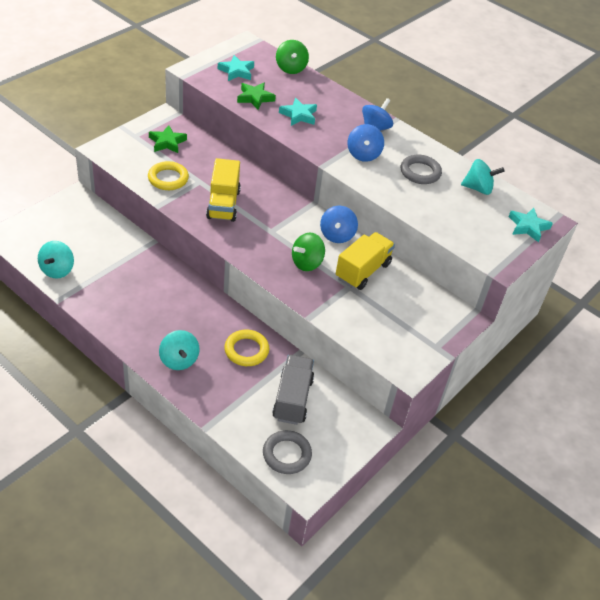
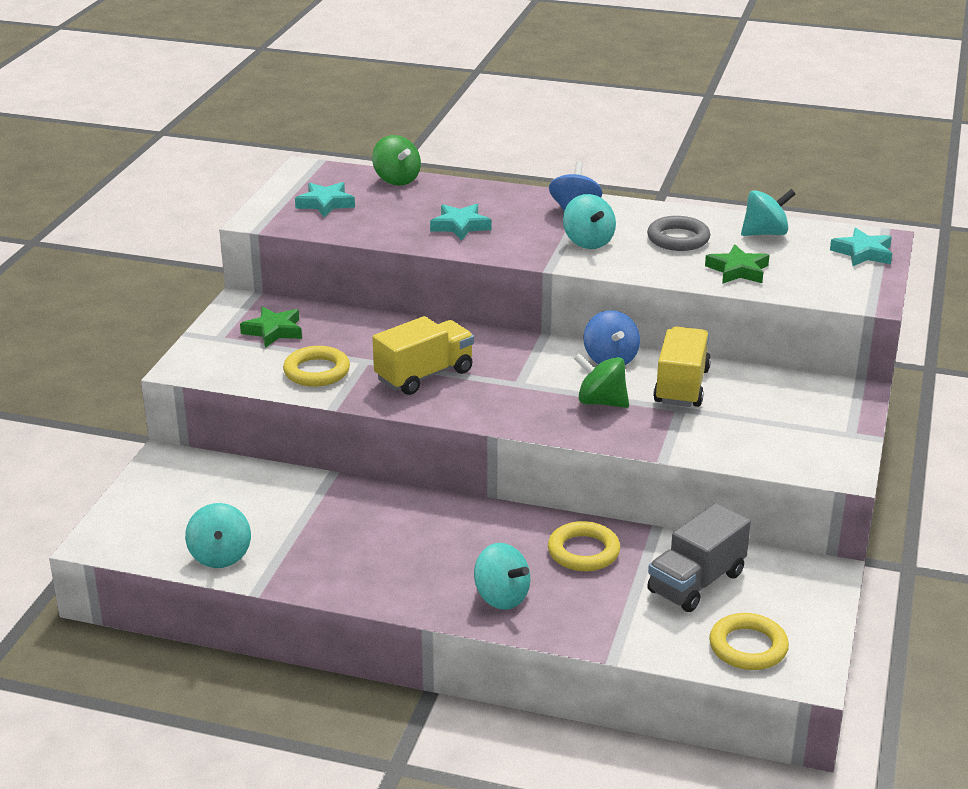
camera: 20 degrees left, 15 degrees down
(223, 204) = (424, 375): yellow truck -> yellow truck turned 105 degrees counterclockwise
(255, 98) = (381, 225): green star -> green star (738, 270)
(286, 454) = (748, 647): grey ring -> yellow ring
(292, 399) = (696, 583): grey truck -> grey truck turned 120 degrees counterclockwise
(307, 263) = (601, 402): green spinning top -> green spinning top turned 90 degrees clockwise
(363, 154) = (588, 242): blue spinning top -> turquoise spinning top

